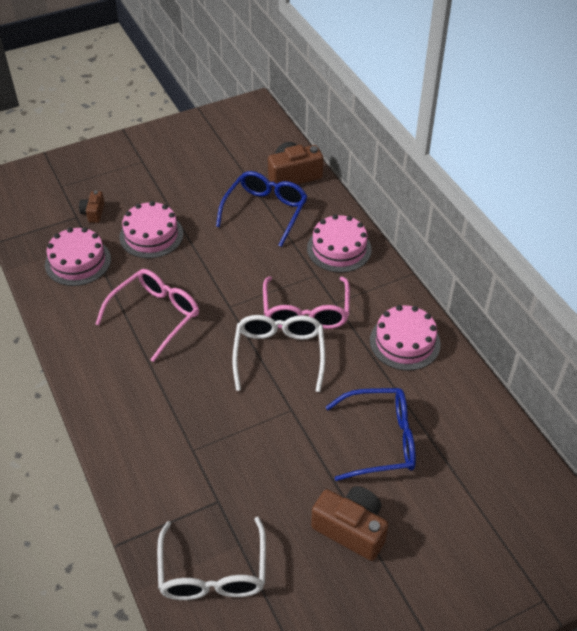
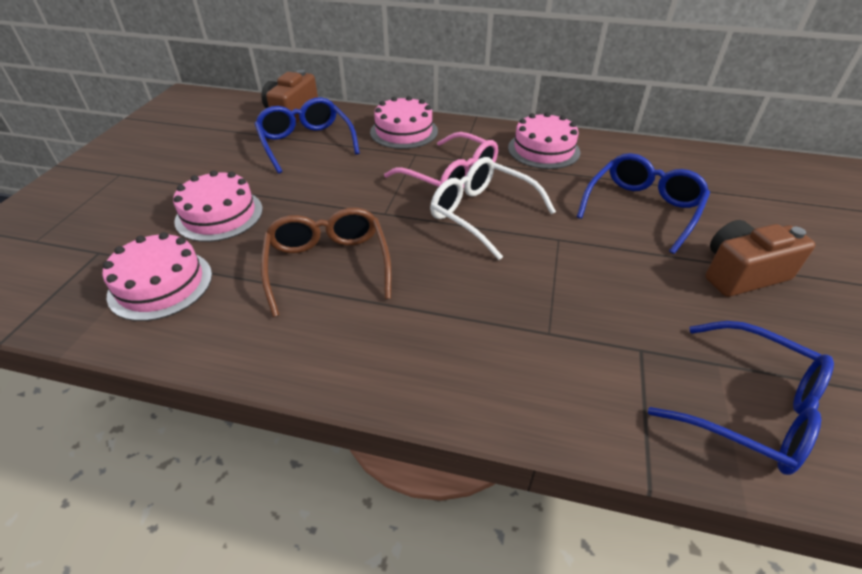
camera: 50 degrees left, 5 degrees down
(93, 213) = (118, 237): brown camera -> none
(156, 315) = (328, 265): pink glasses -> brown glasses
(213, 573) = (751, 408): white glasses -> blue glasses

